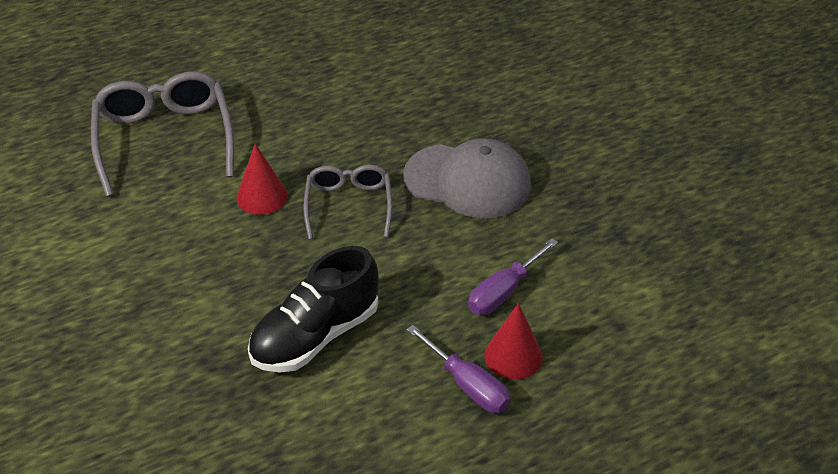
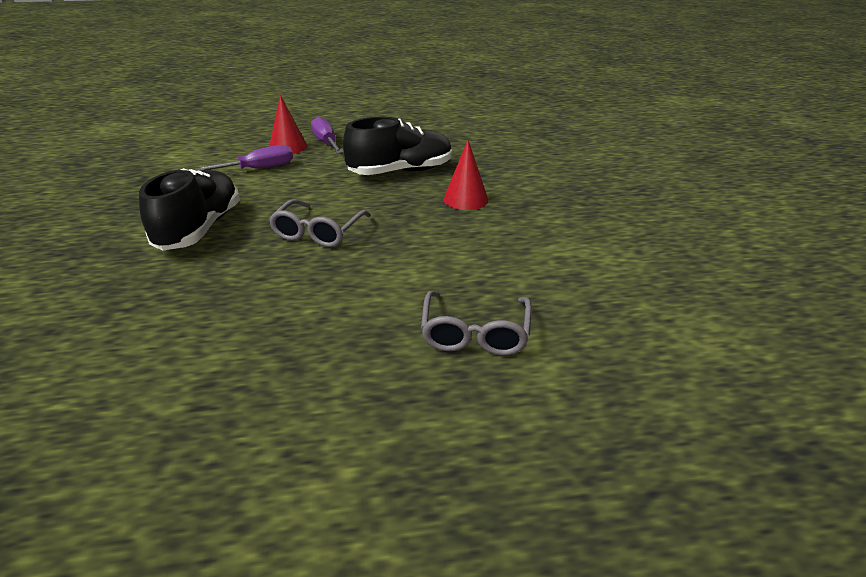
camera: 160 degrees left, 10 degrees down
(164, 139) = (475, 334): grey glasses -> grey glasses, size x0.61
(262, 196) = (391, 254): red cone -> red cone (465, 199)
(468, 181) = (200, 229): grey cap -> black shoe

